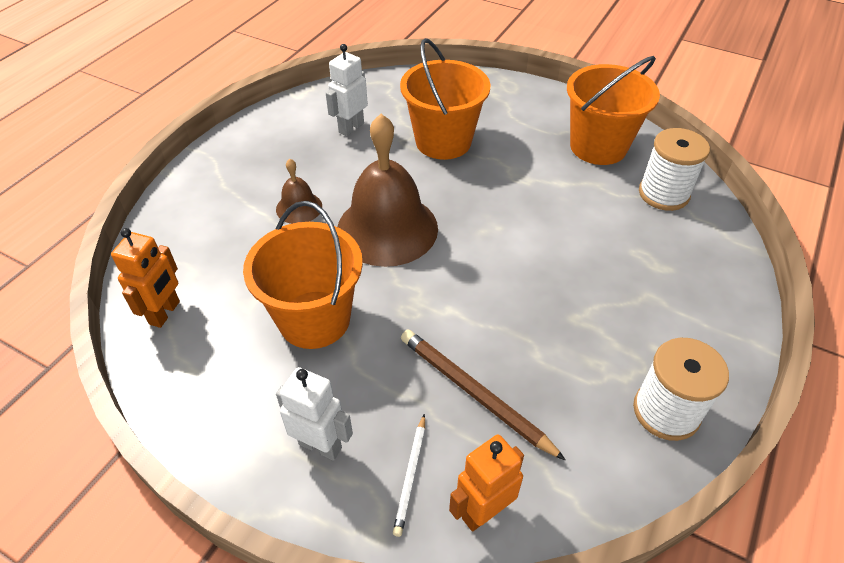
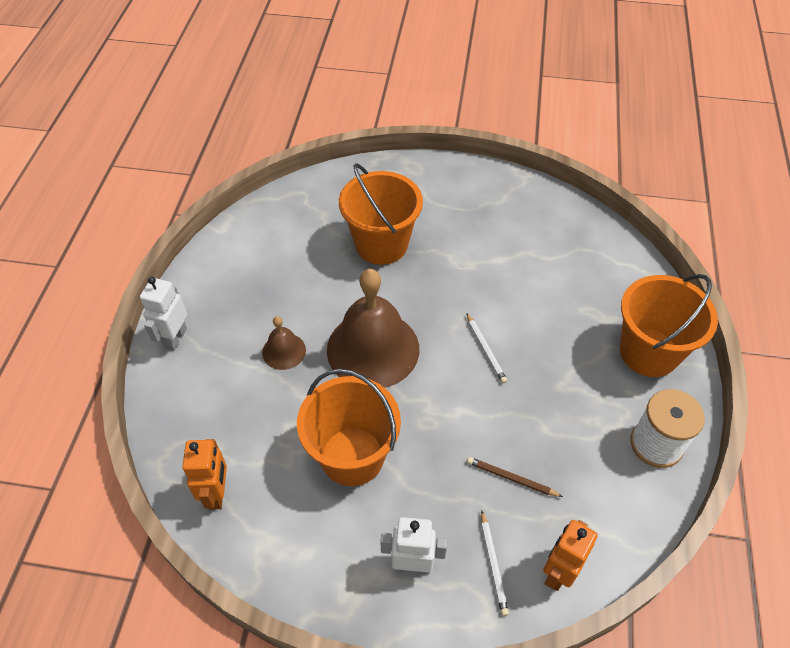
camera: 20 degrees left, 5 degrees up
(351, 128) = (290, 252): white robot -> white robot (175, 338)
(475, 393) = (511, 478): brown pencil -> brown pencil, size x0.57
(505, 260) = (485, 349): none -> white pencil
(598, 147) = (516, 213): orange bucket -> orange bucket (649, 352)
(663, 194) = (585, 247): white spool -> none

